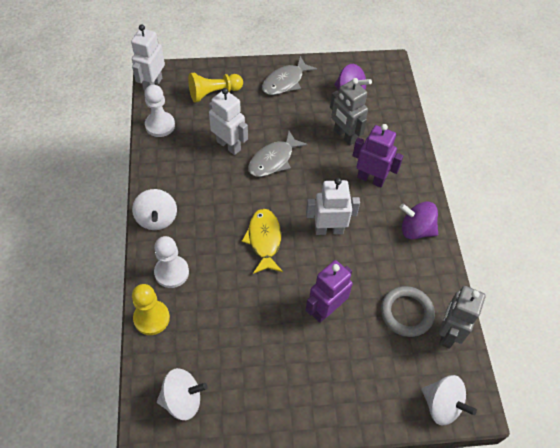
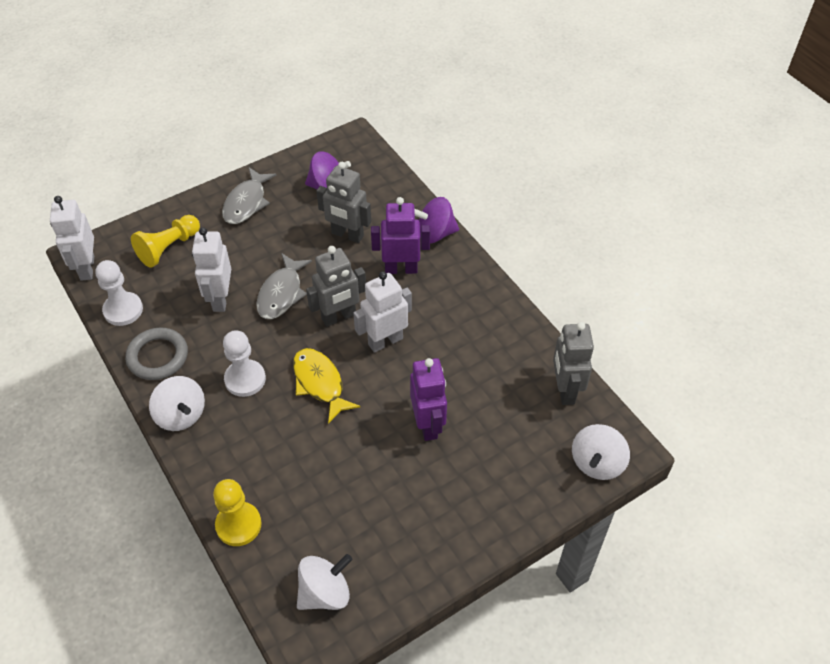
camera: 25 degrees left, 5 degrees down
(171, 272) = (233, 465): white pawn -> white pawn (245, 379)
(229, 145) = (220, 299): white robot -> white robot turned 105 degrees counterclockwise
(305, 196) = (339, 317): none -> grey robot
(326, 309) = (428, 424): purple robot -> purple robot turned 150 degrees clockwise
(406, 313) = (513, 389): grey ring -> grey ring (158, 356)
(416, 229) = (477, 301): purple spinning top -> purple spinning top (435, 234)
(442, 405) = (597, 463): white spinning top -> white spinning top turned 105 degrees clockwise

